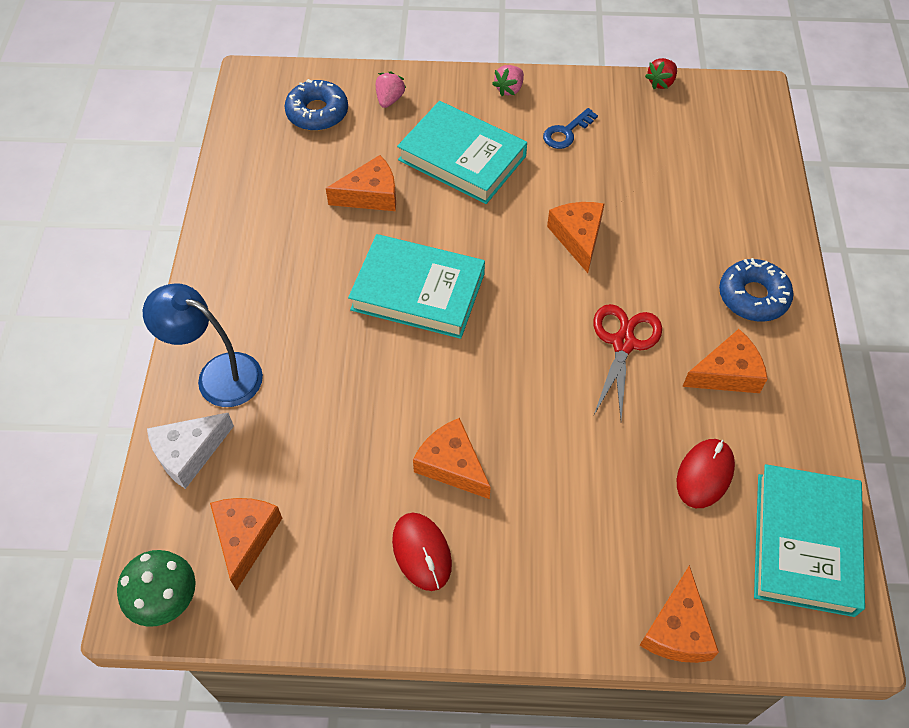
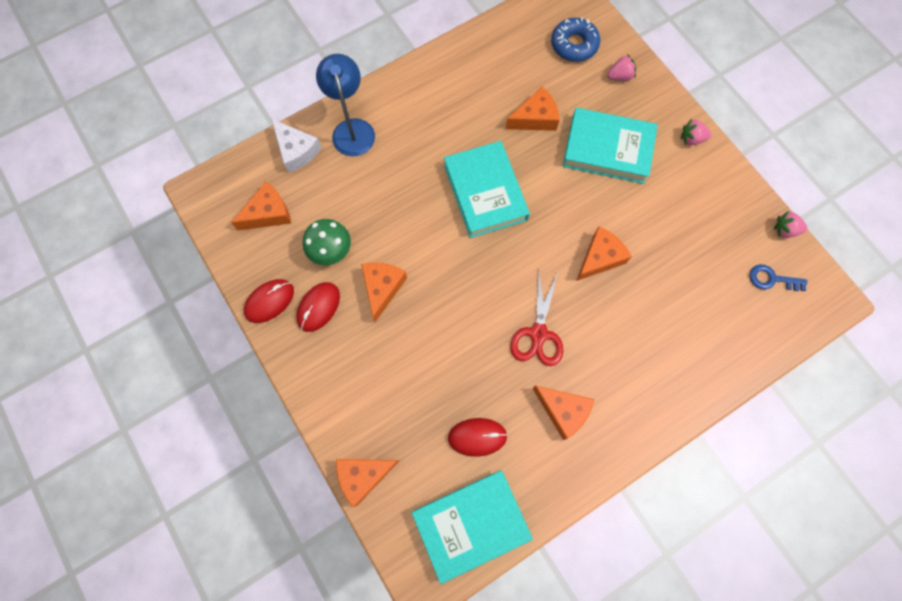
camera: 55 degrees right, 15 degrees up
(166, 599) = (211, 201): green mushroom -> green mushroom (331, 251)
(189, 453) = (296, 151): white cheese -> white cheese turned 150 degrees counterclockwise
(368, 608) = (269, 301): none -> red mouse
(370, 195) = (535, 118): orange cheese -> orange cheese turned 60 degrees counterclockwise
(462, 158) = (607, 149): turquoise book -> turquoise book turned 75 degrees counterclockwise
(566, 132) = (684, 197): blue key -> blue key (772, 279)
(623, 343) = (538, 334): red scissors -> red scissors turned 120 degrees clockwise
(661, 82) = (785, 230): red strawberry -> pink strawberry
(753, 296) = (639, 395): blue donut -> none

